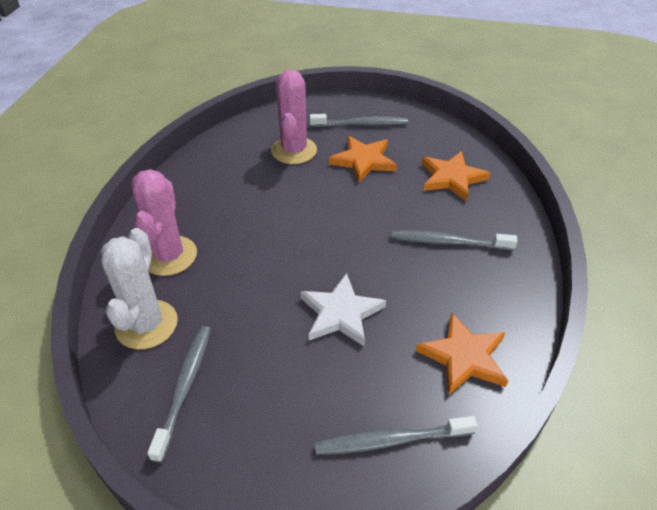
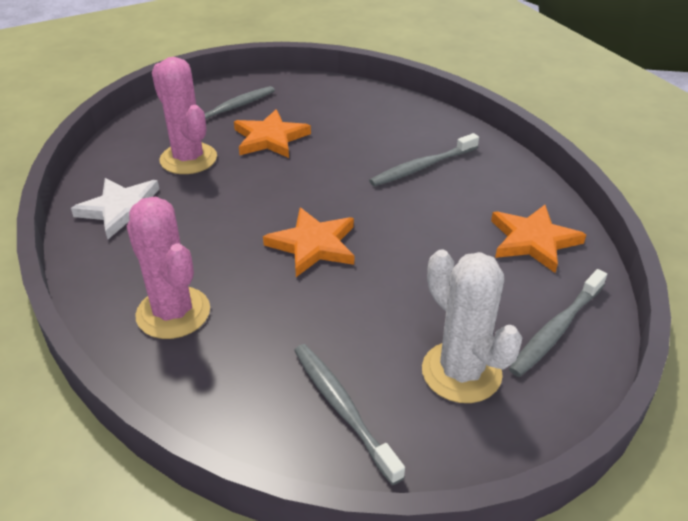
camera: 40 degrees left, 5 degrees down
(146, 324) = (231, 384): white cactus -> white cactus (461, 372)
(341, 313) = (404, 265): white star -> white star (122, 210)
(452, 178) = (365, 118): orange star -> orange star (313, 245)

